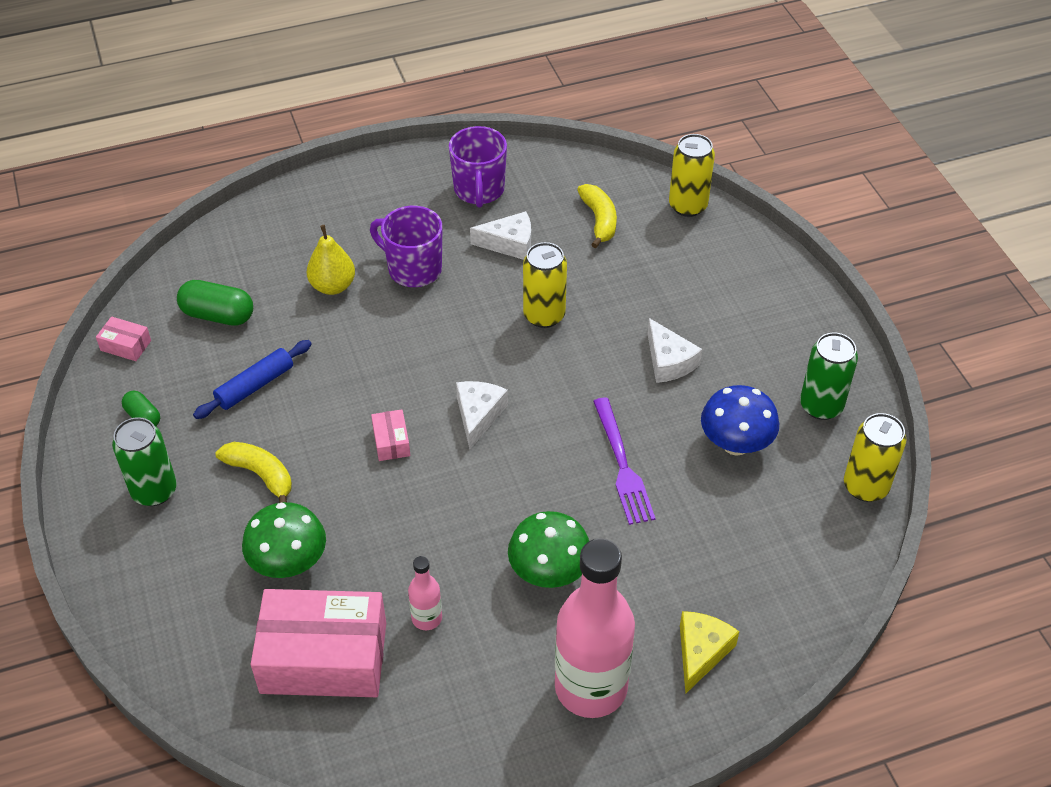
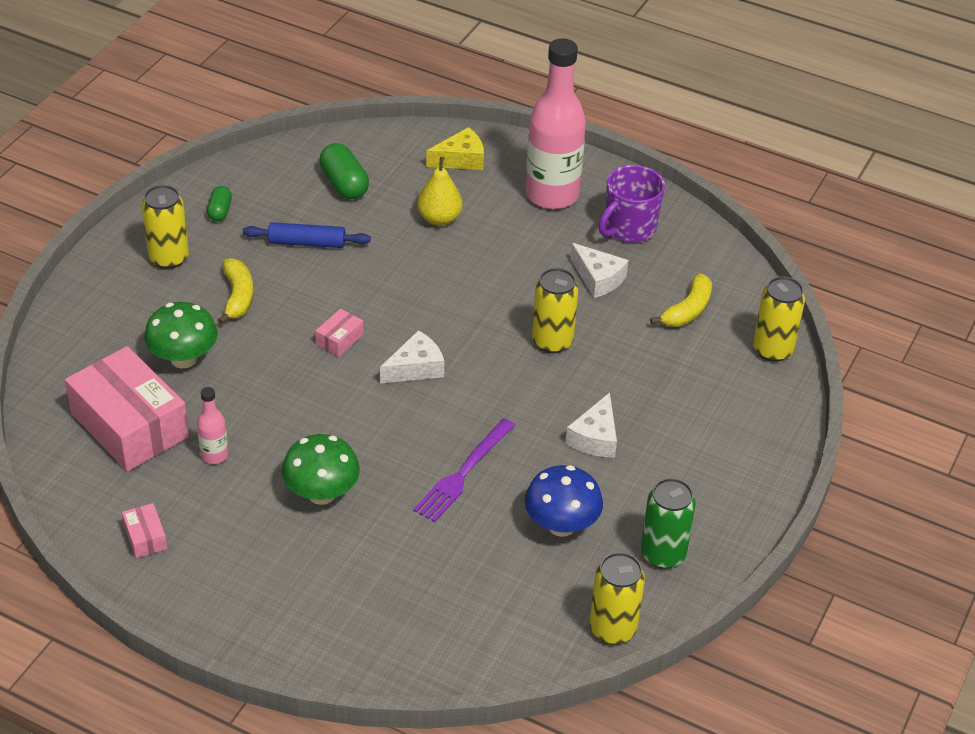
camera: 45 degrees right, 5 degrees down
(126, 345) = (267, 162): pink box -> pink box (145, 537)
(154, 491) = (169, 258): green can -> yellow can
(413, 269) = (507, 246): purple mug -> none
(591, 687) = (249, 577): pink bottle -> pink bottle (552, 195)
(701, 652) = (344, 621): yellow cheese -> yellow cheese (461, 159)

